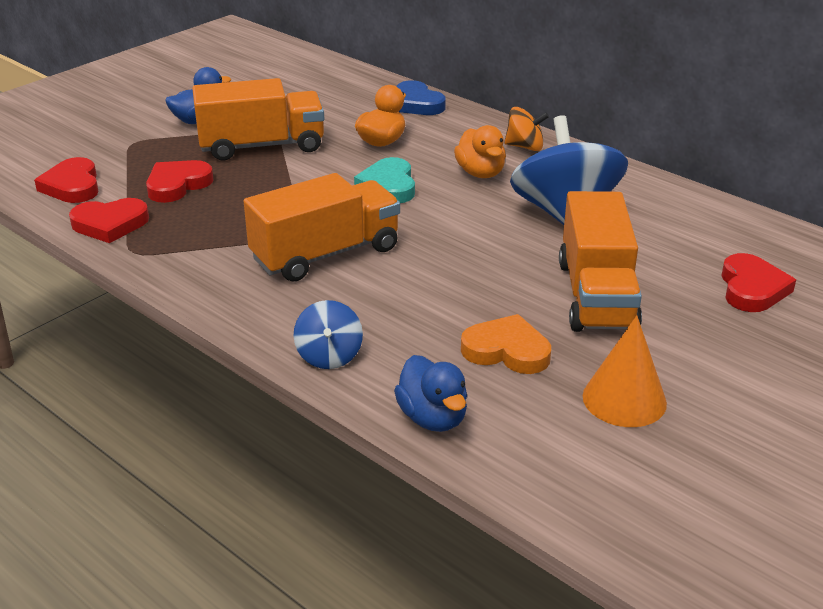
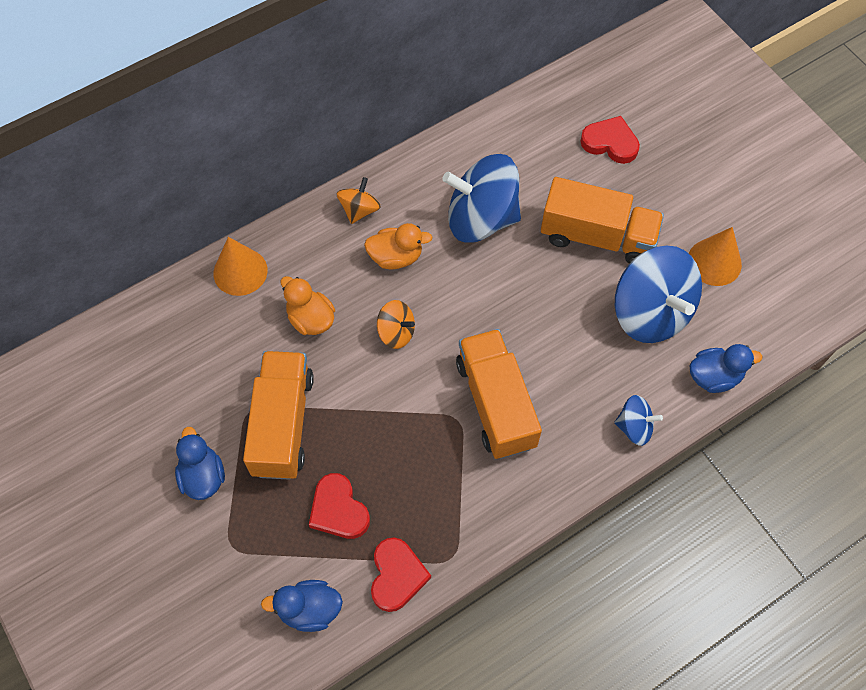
camera: 75 degrees left, 30 degrees up
(72, 186) = (309, 610): red heart -> blue duck
(388, 186) = (396, 332): turquoise heart -> orange spinning top
(416, 104) = (240, 271): blue heart -> orange cone
(507, 350) = (650, 312): orange heart -> blue spinning top

